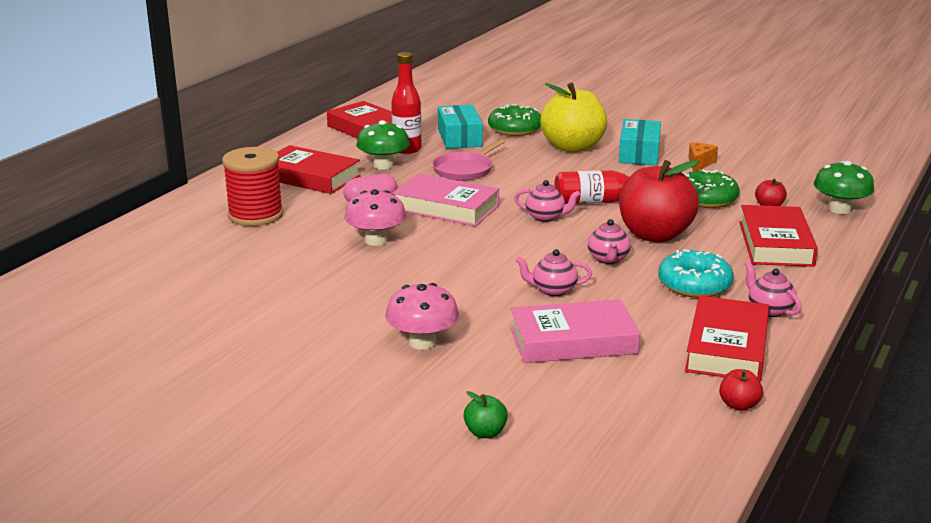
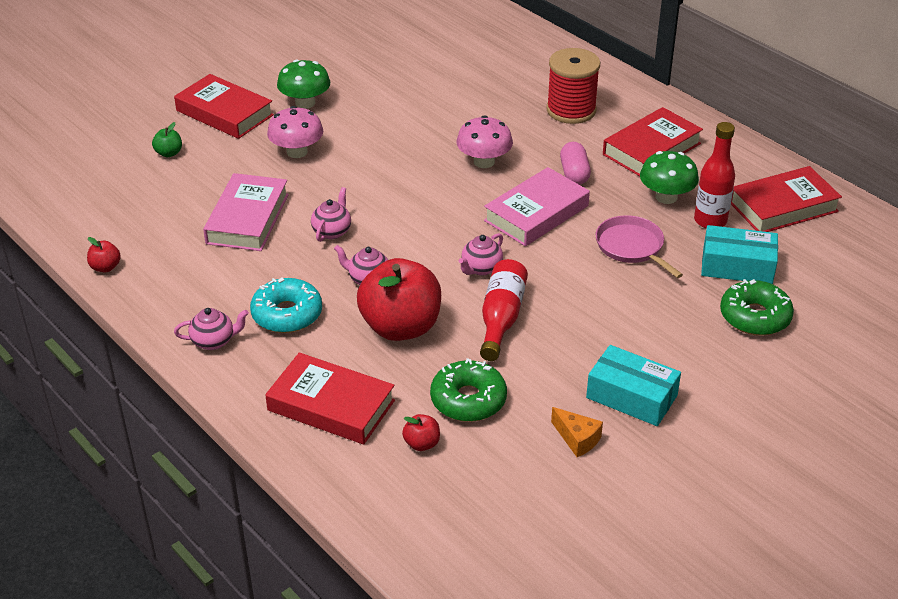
camera: 110 degrees right, 15 degrees up
(572, 147) = (674, 346): yellow apple -> none
(726, 347) = (179, 292): red book -> red book (224, 113)
(840, 209) = (381, 503): green mushroom -> green mushroom (305, 103)

